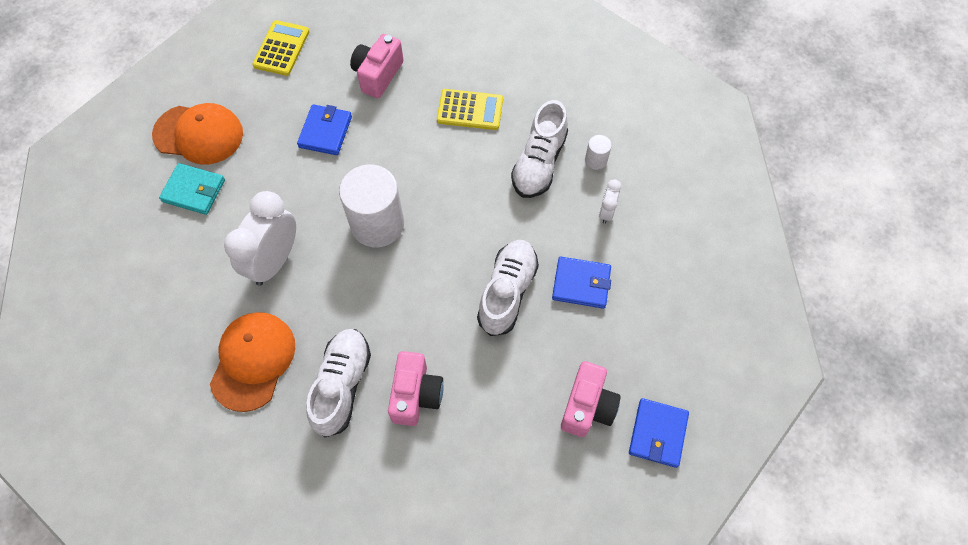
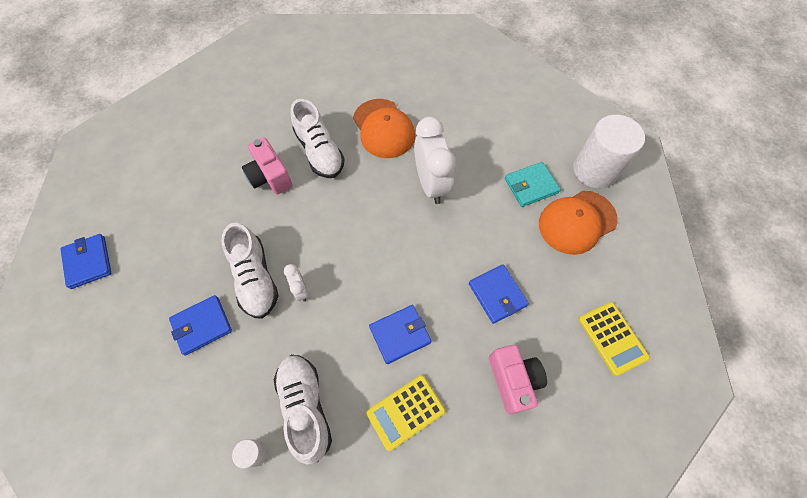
camera: 140 degrees right, 0 degrees up
(377, 224) = (389, 256): white cylinder -> white cylinder (594, 170)
(427, 159) = (400, 334): none -> blue wallet
(587, 406) = (149, 245): pink camera -> none
(606, 212) = (216, 405): white clock -> white clock (301, 290)

